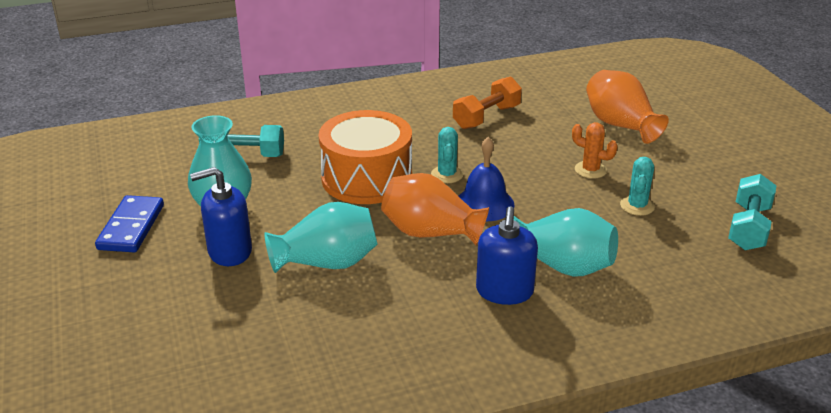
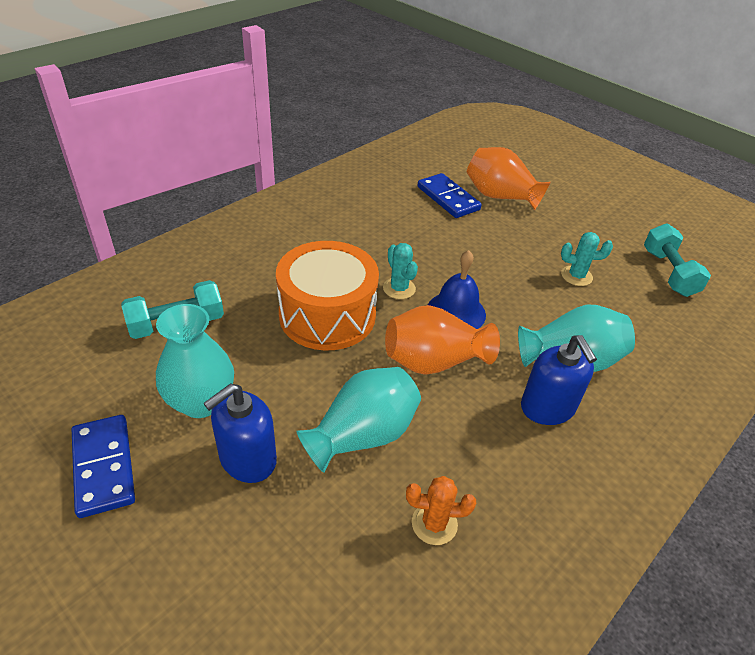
camera: 30 degrees left, 10 degrees up
(486, 117) = (386, 215): orange dumbbell -> none
(561, 116) = (448, 198): none -> blue domino
(590, 170) = (513, 249): orange cactus -> orange cactus (434, 524)
(637, 206) = (576, 276): turquoise cactus -> turquoise cactus turned 75 degrees counterclockwise

